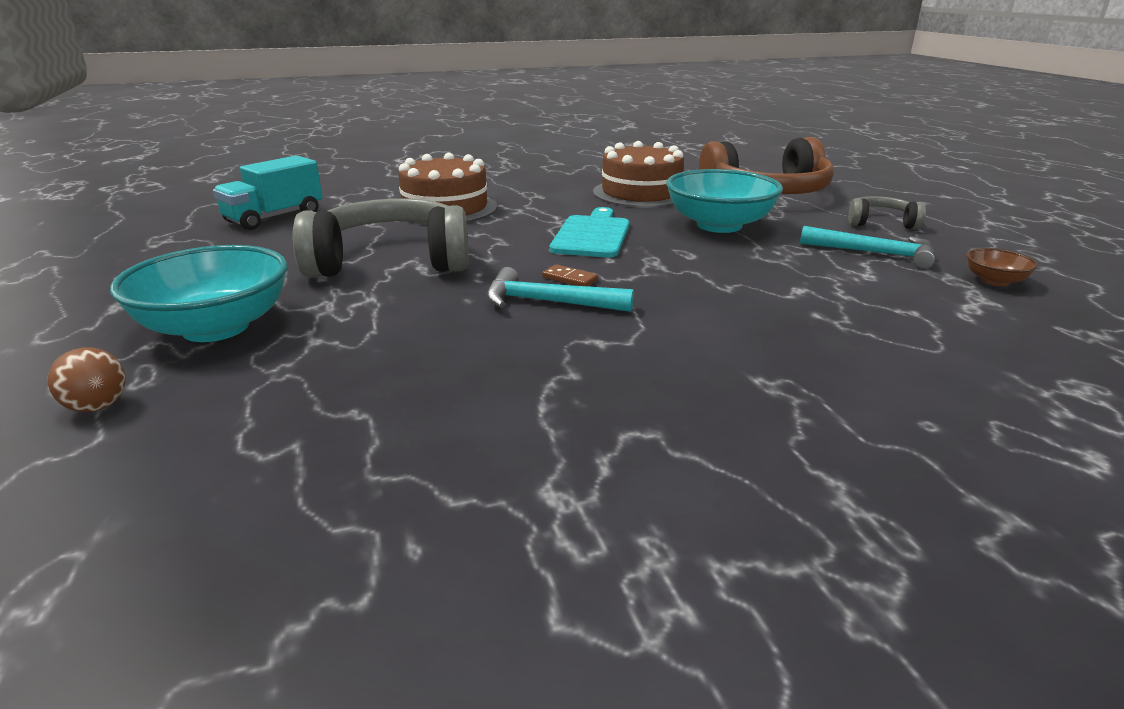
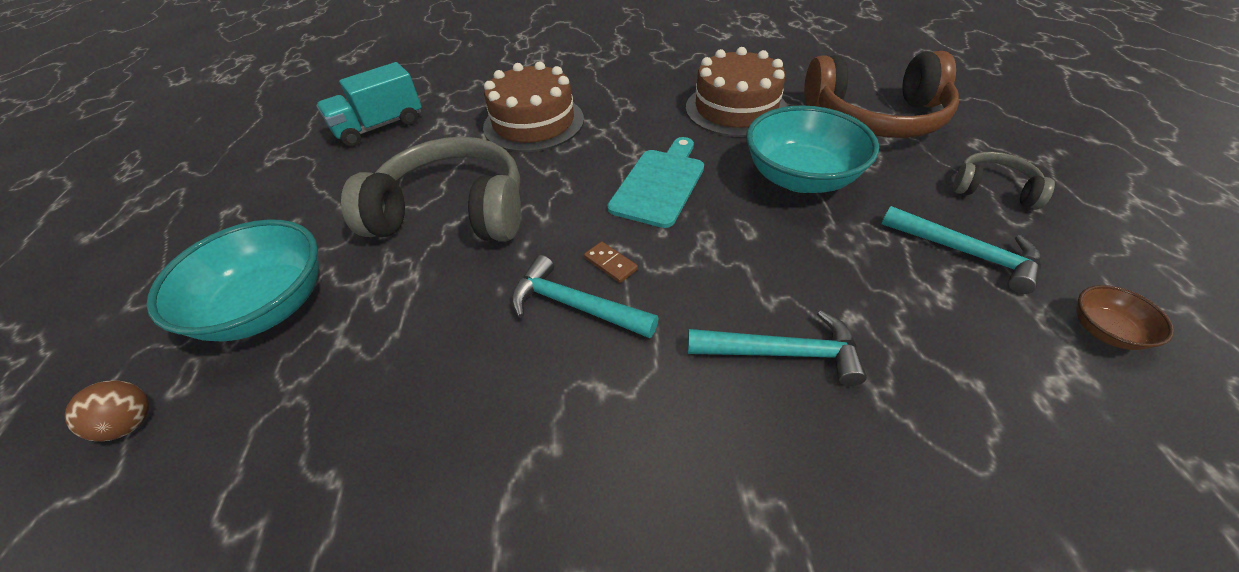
camera: 15 degrees right, 20 degrees up
(750, 310) = (782, 352): none -> turquoise hammer

